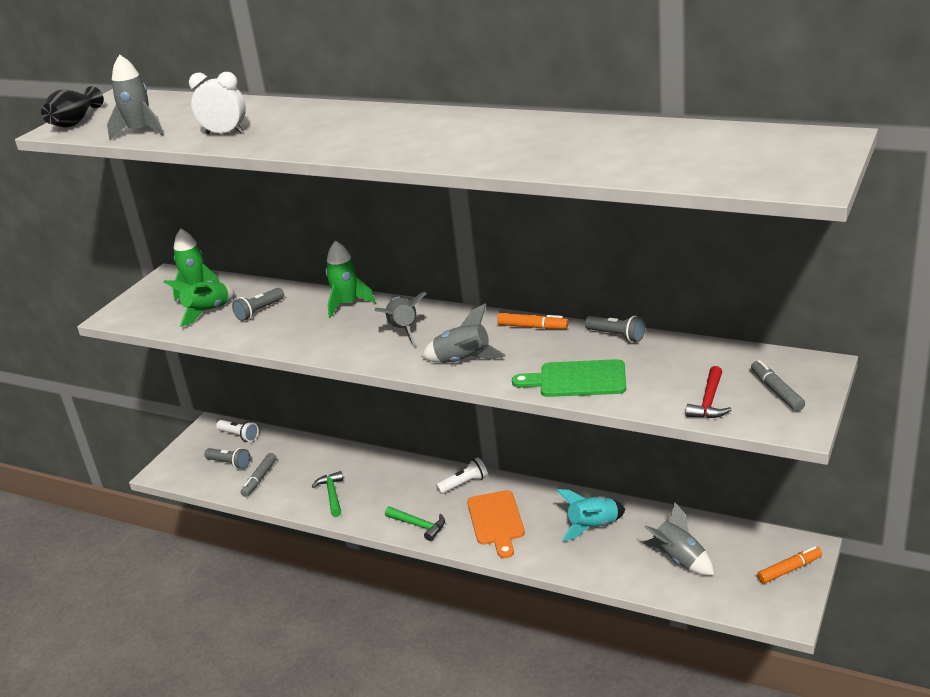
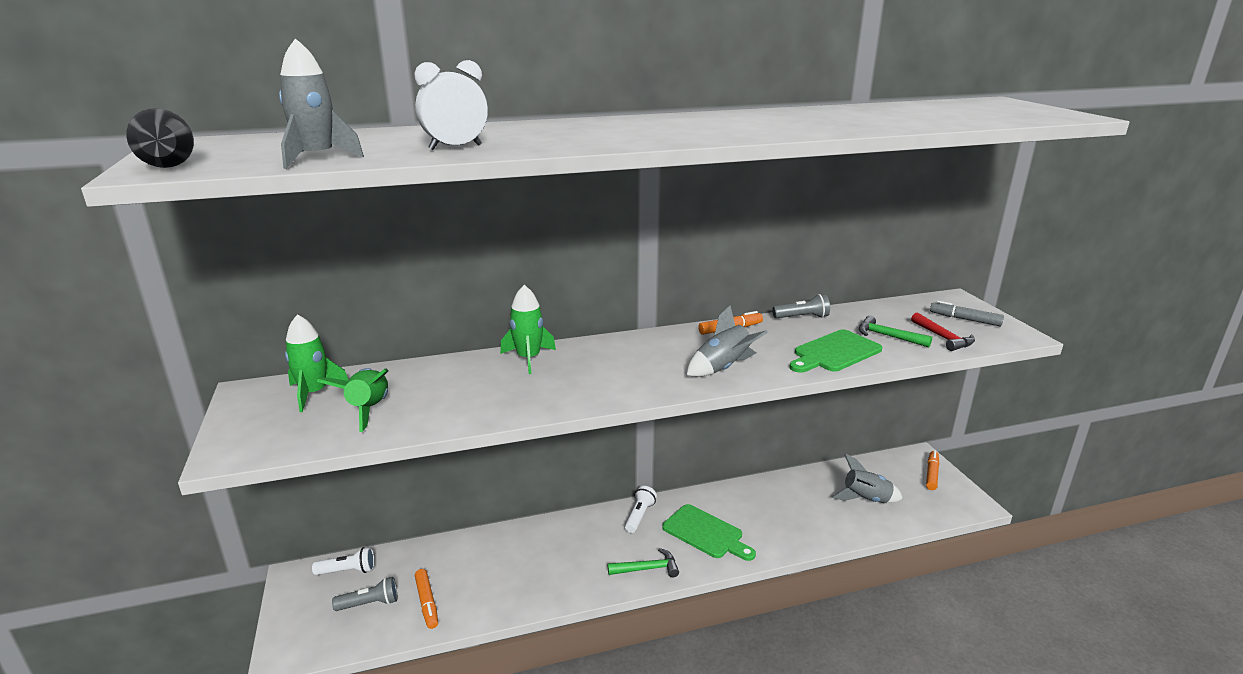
camera: 45 degrees left, 5 degrees down
(259, 311) = (436, 391): grey flashlight -> none
(259, 479) = (427, 603): grey marker -> orange marker
(332, 495) = (528, 581): green hammer -> green hammer (888, 336)
(403, 331) = (625, 362): grey rocket -> none
(496, 521) = (705, 533): orange cutting board -> green cutting board
(593, 527) = (780, 503): turquoise rocket -> none

